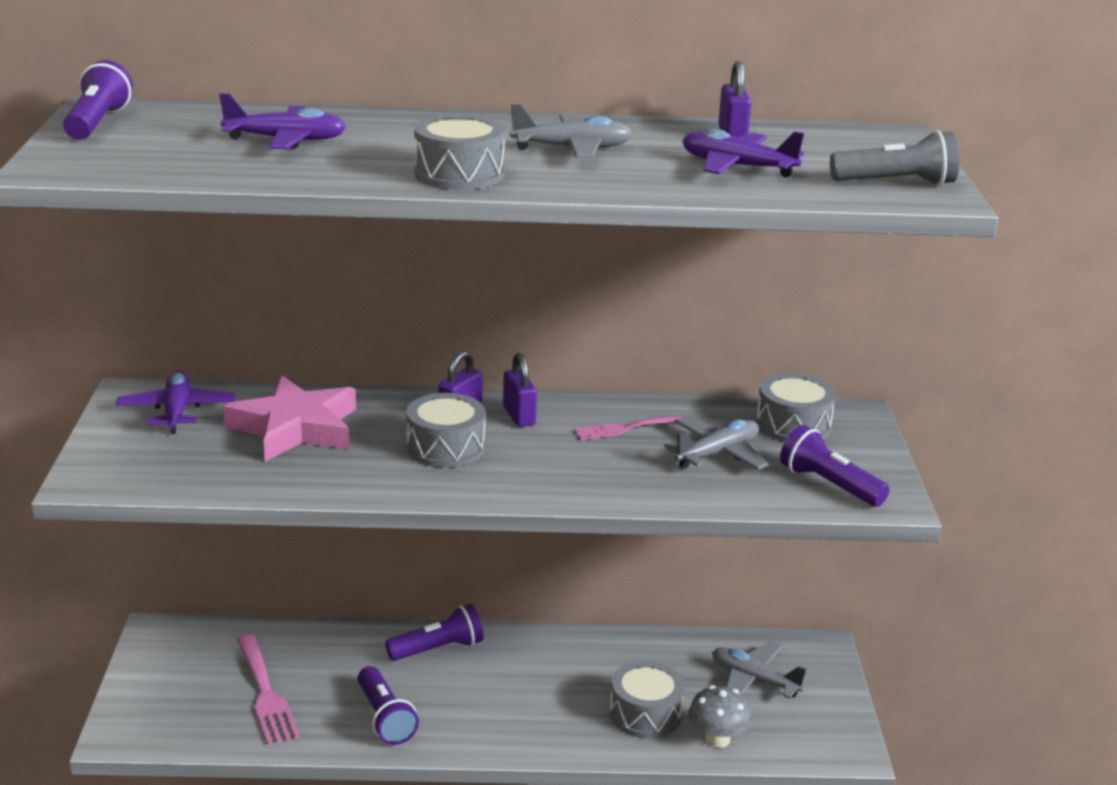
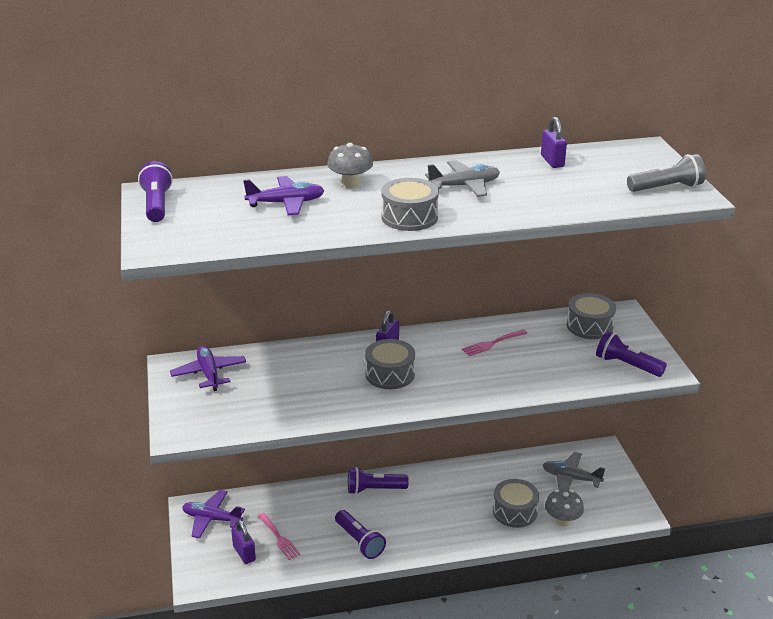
camera: 10 degrees left, 5 degrees up
(266, 693) = (279, 538): pink fork -> pink fork, size x0.65
(295, 428) = (290, 374): pink star -> none
(399, 129) = (350, 184): none -> grey mushroom
(438, 649) = (374, 489): purple flashlight -> purple flashlight turned 150 degrees counterclockwise
(519, 416) = (424, 344): purple padlock -> purple padlock (244, 553)
(717, 454) = (554, 353): grey plane -> none
(737, 167) = (569, 187): purple plane -> purple plane (211, 519)

